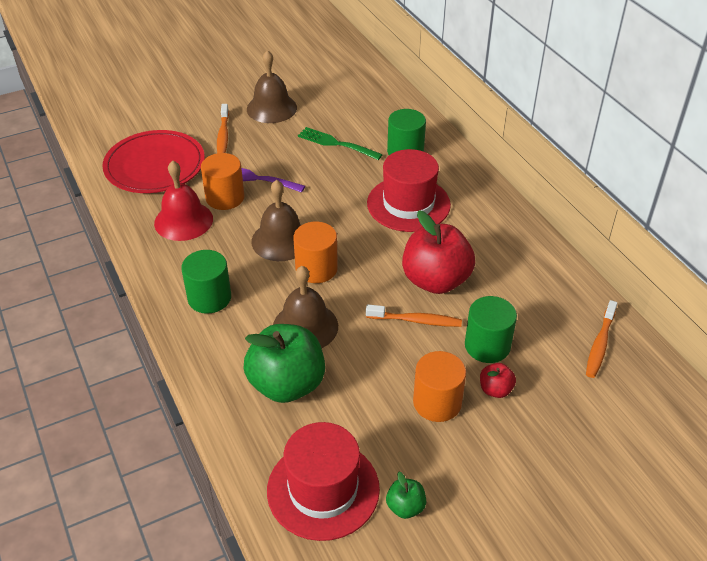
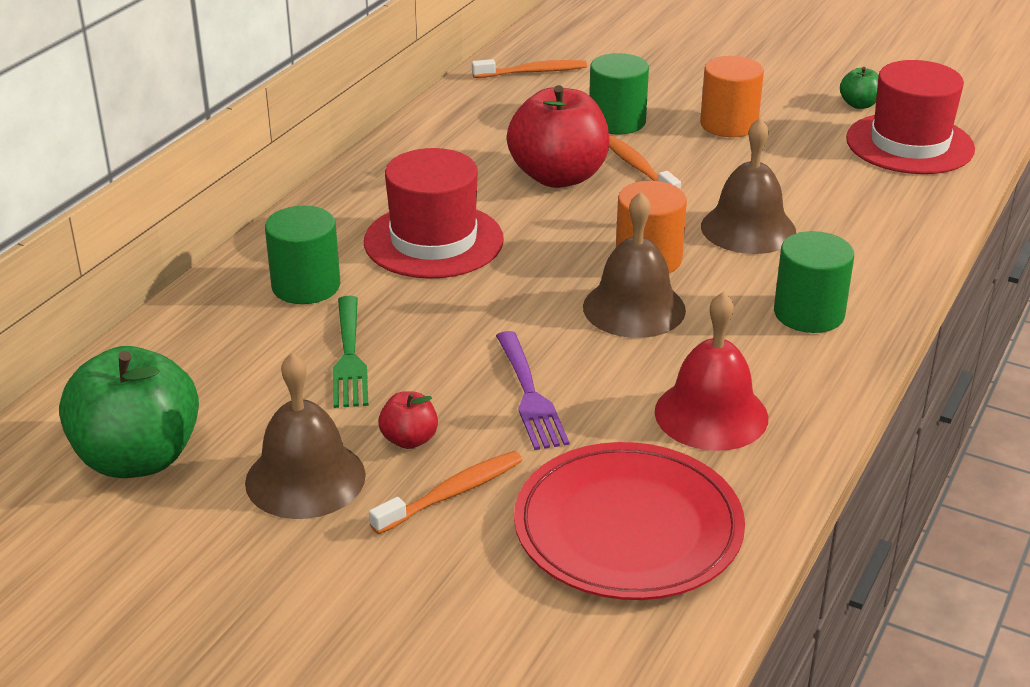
camera: 125 degrees left, 10 degrees down
(225, 197) = (611, 402): orange cylinder -> none
(287, 384) = (838, 207): green apple -> green apple (138, 458)
(495, 390) = (668, 103): red apple -> red apple (409, 440)

